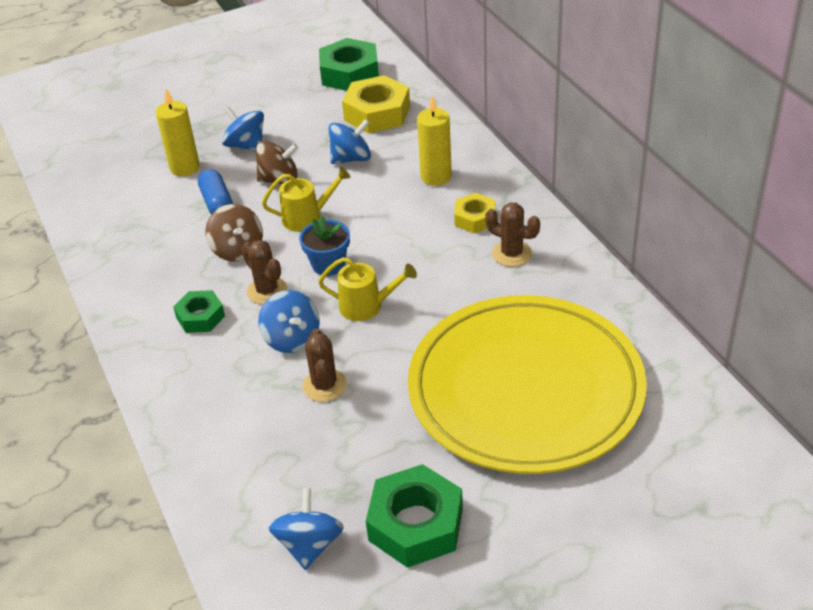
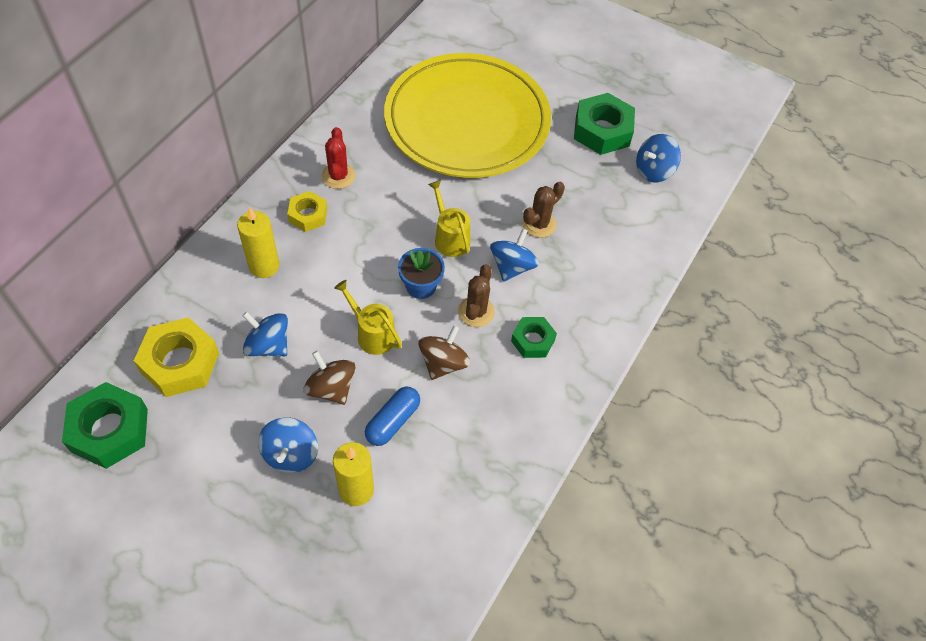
camera: 130 degrees left, 15 degrees up
(512, 253) = (338, 176): brown cactus -> red cactus

